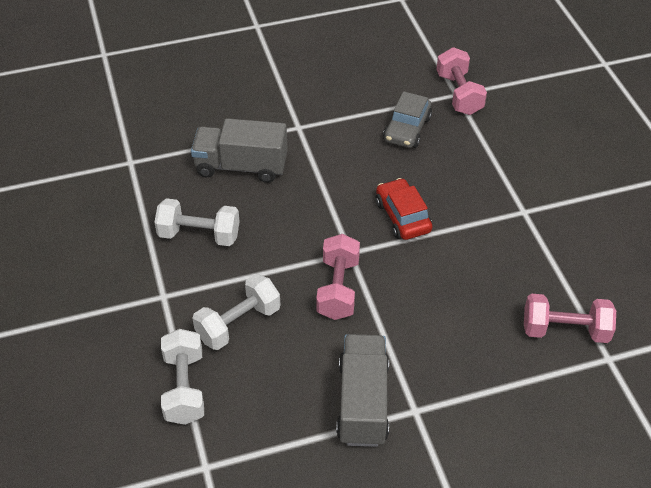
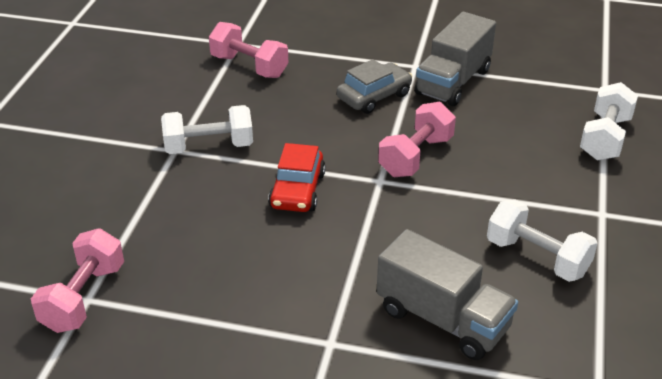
camera: 150 degrees left, 10 degrees down
(238, 324) = (532, 164): white dumbbell -> white dumbbell (209, 147)
(407, 129) = (197, 279): grey car -> grey car (374, 96)

